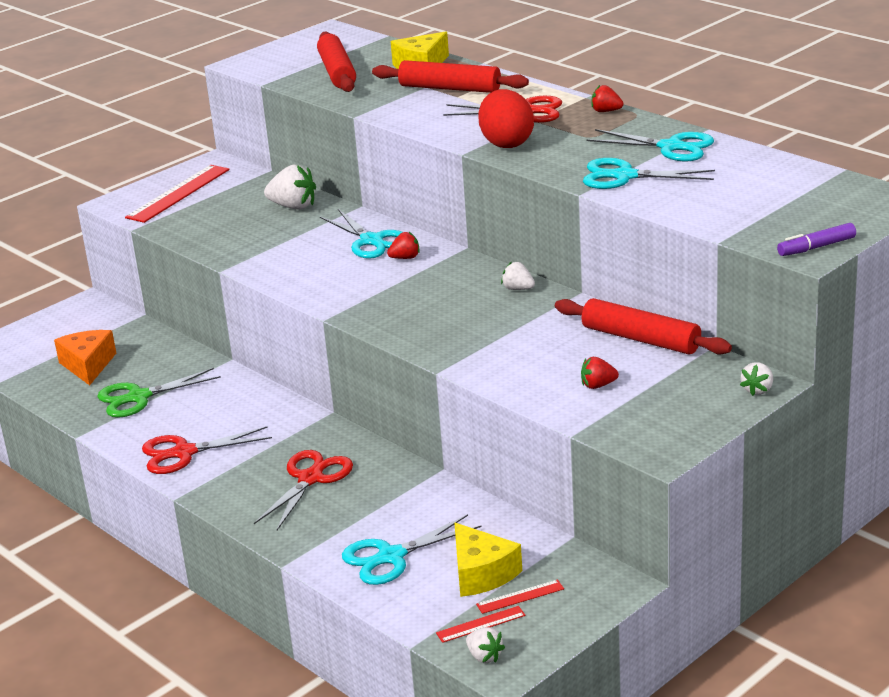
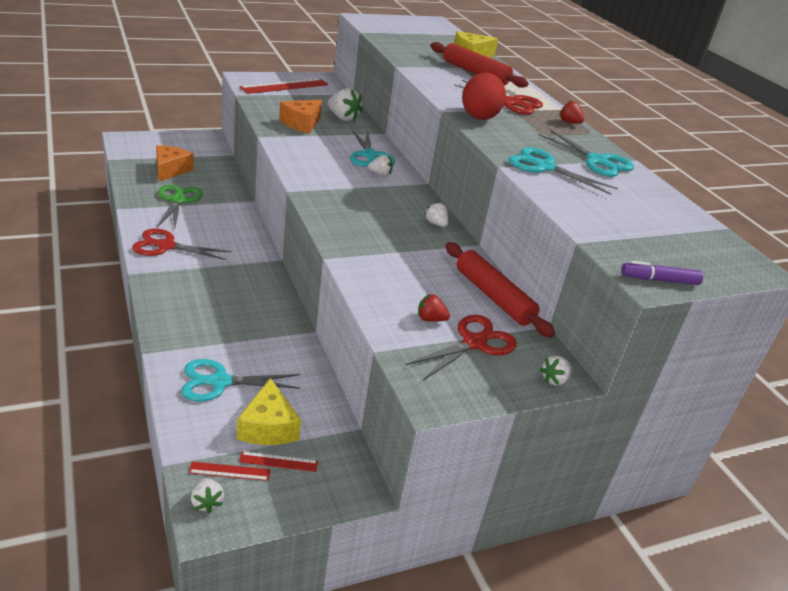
camera: 15 degrees right, 5 degrees up
(139, 397) = (178, 200): green scissors -> green scissors turned 90 degrees clockwise
(252, 234) = (301, 124): none -> orange cheese
(310, 479) = (223, 298): red scissors -> red scissors (474, 343)
(337, 72) = (414, 41): red rolling pin -> none
(405, 258) = (380, 174): red strawberry -> white strawberry

